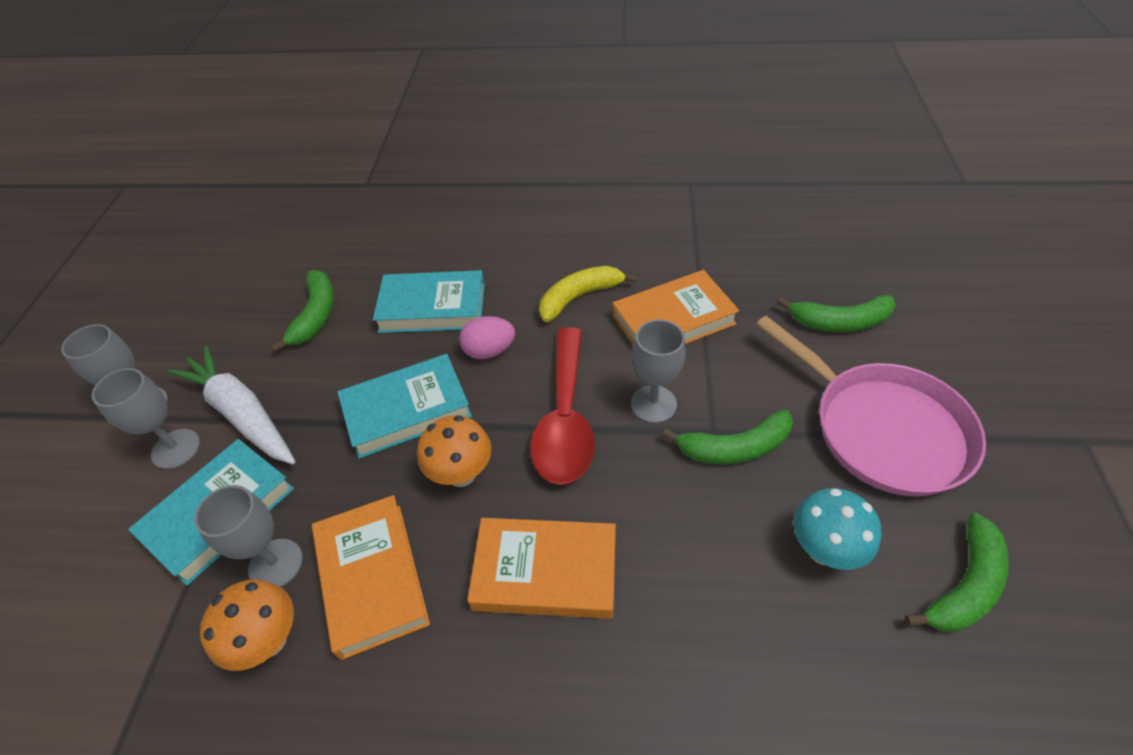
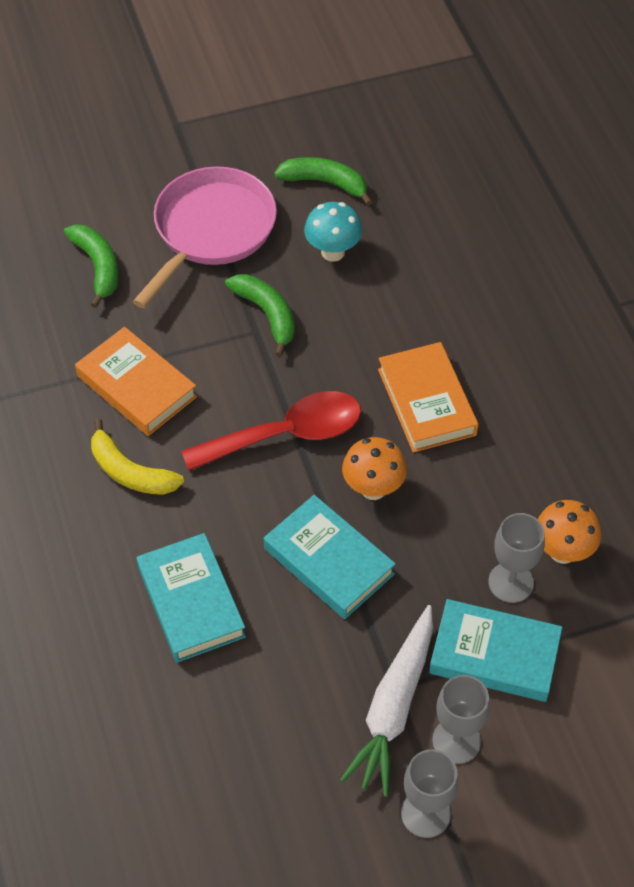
camera: 115 degrees left, 5 degrees up
(316, 315) = (243, 716): green banana -> none
(372, 578) = (486, 509): orange book -> none
(489, 351) = (231, 523): pink egg -> none
(653, 404) = (244, 376): grey goblet -> none

